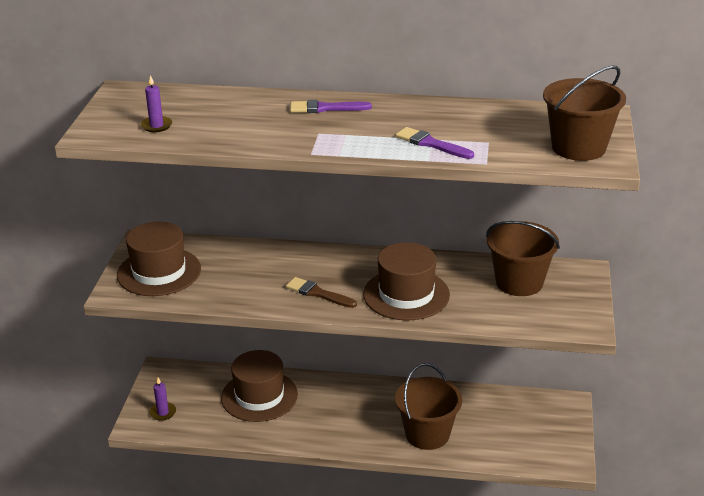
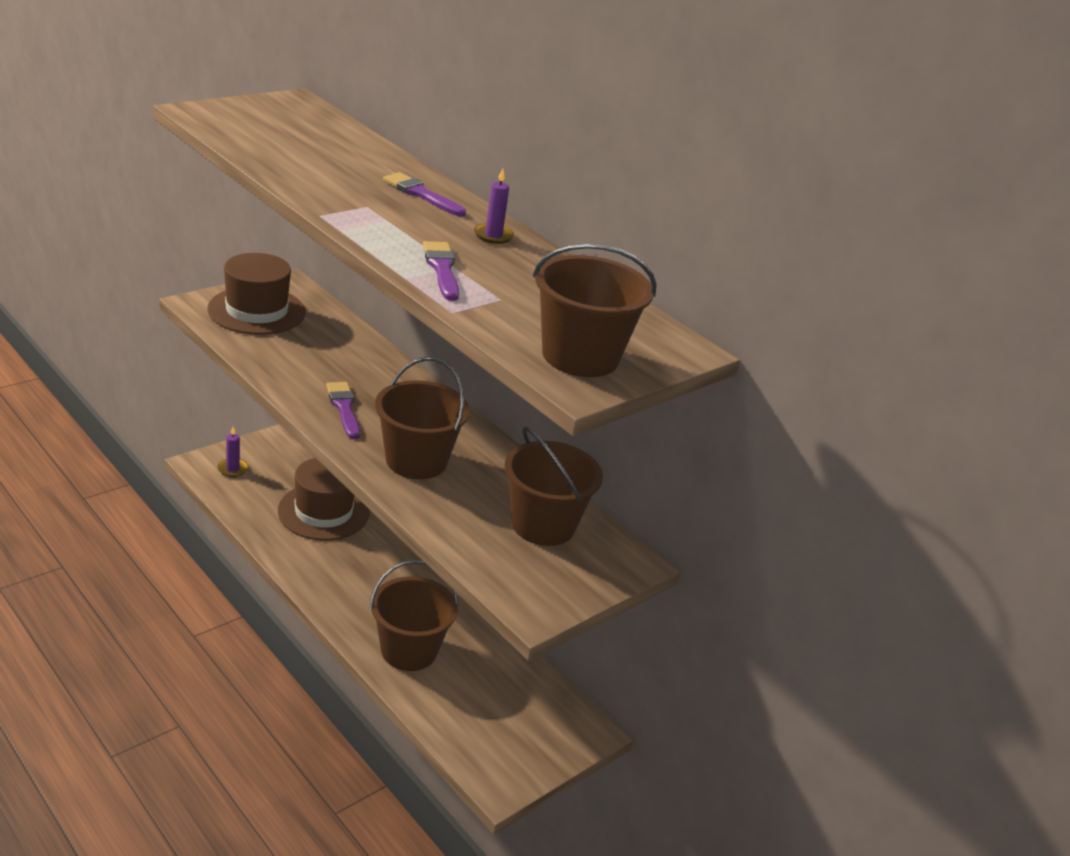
camera: 35 degrees right, 0 degrees up
(156, 126) = (256, 132): purple candle -> purple candle (493, 235)
(318, 293) = (344, 408): brown brush -> purple brush
(406, 294) = (416, 461): brown hat -> brown bucket

